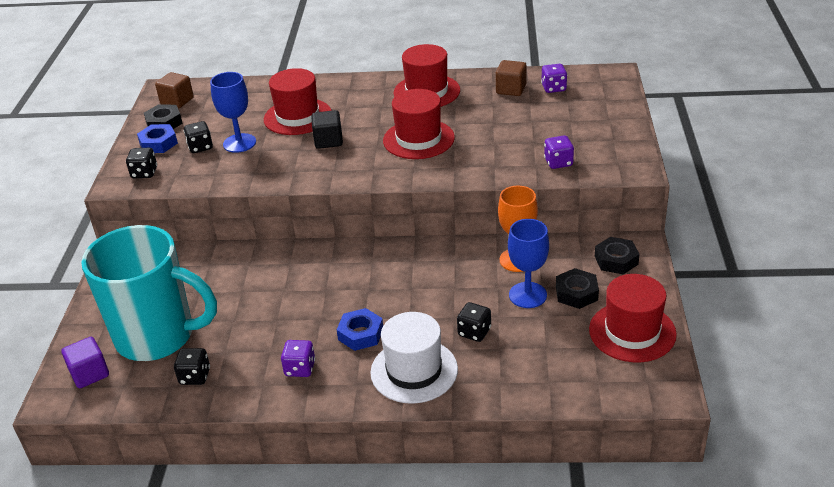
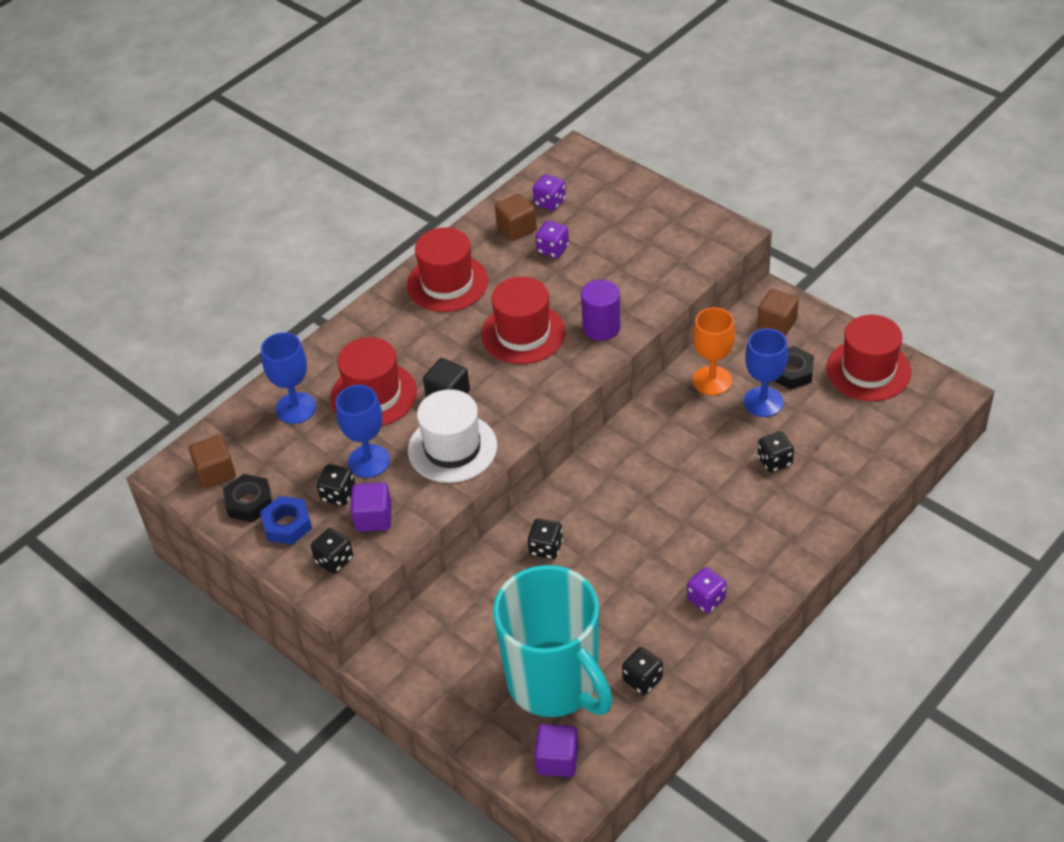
camera: 50 degrees left, 10 degrees up
(158, 337) = (555, 683): turquoise mug -> turquoise mug turned 90 degrees clockwise
(193, 168) = (373, 518): none -> purple cube
(256, 98) = (296, 408): none -> blue goblet
(275, 269) = (546, 548): none -> black dice
(360, 334) = (702, 535): blue nut -> none
(414, 371) = (783, 525): white hat -> white hat (452, 448)
(465, 165) = (601, 327): none -> purple cylinder
(558, 162) = (667, 270): purple dice -> purple dice (553, 249)
(616, 260) = (777, 324): black nut -> brown cube

